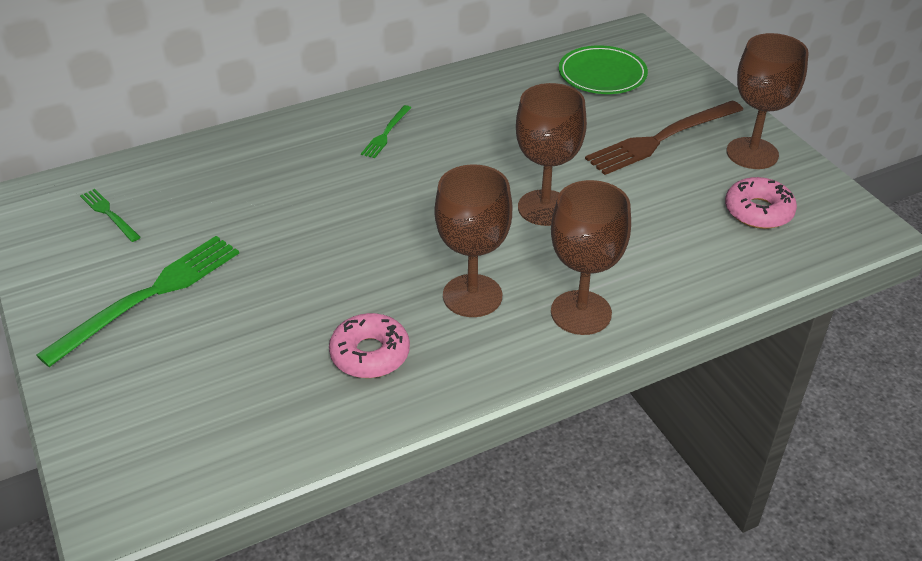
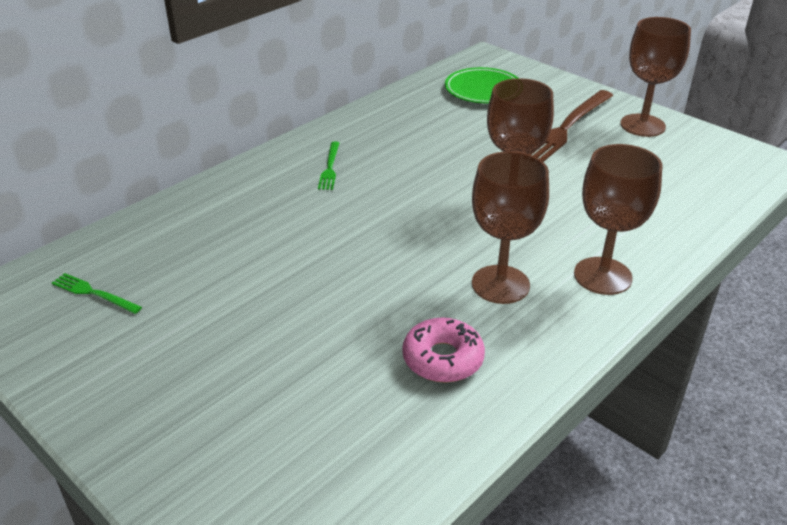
camera: 20 degrees left, 5 degrees down
(148, 297) = (183, 362): green fork -> none
(758, 211) = (680, 166): pink donut -> none

